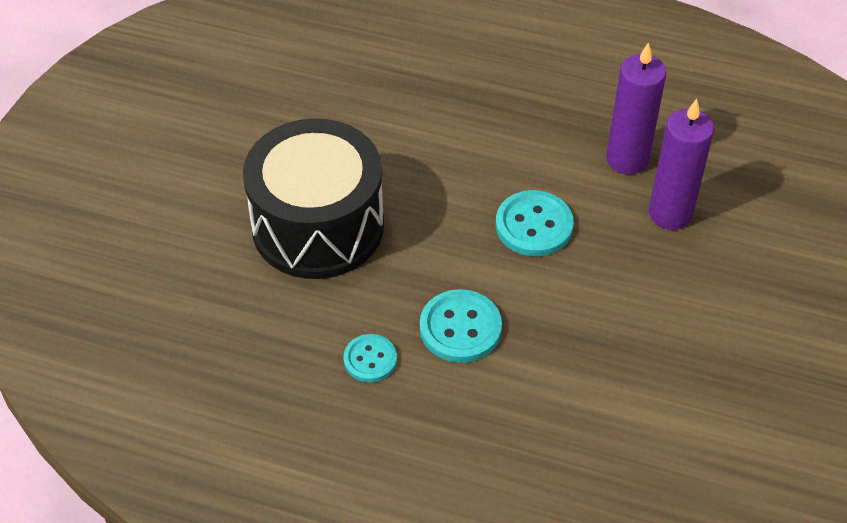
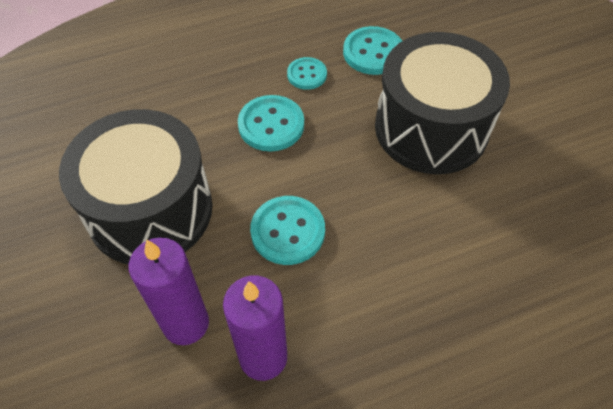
camera: 140 degrees right, 5 degrees up
(275, 337) = (373, 52): none -> turquoise button
(641, 320) = (150, 210): none -> black drum

